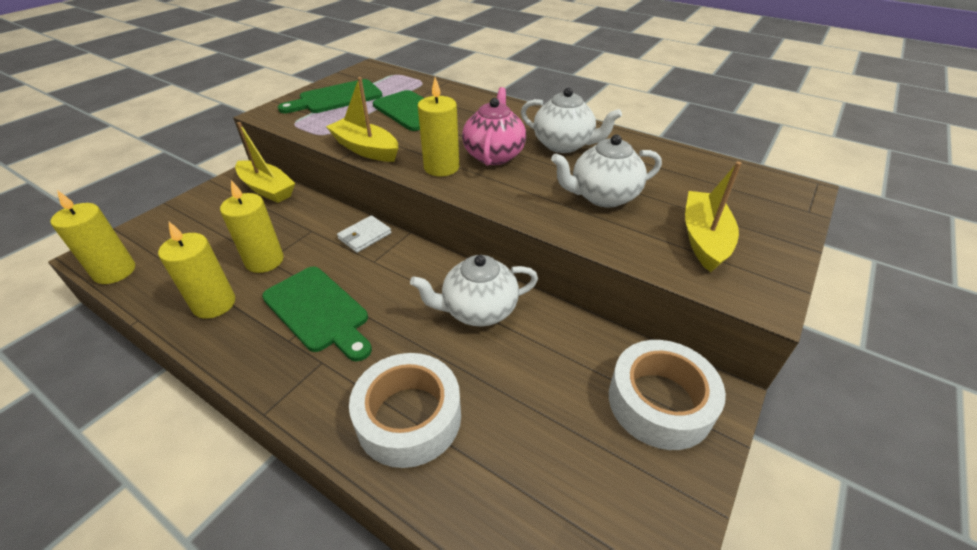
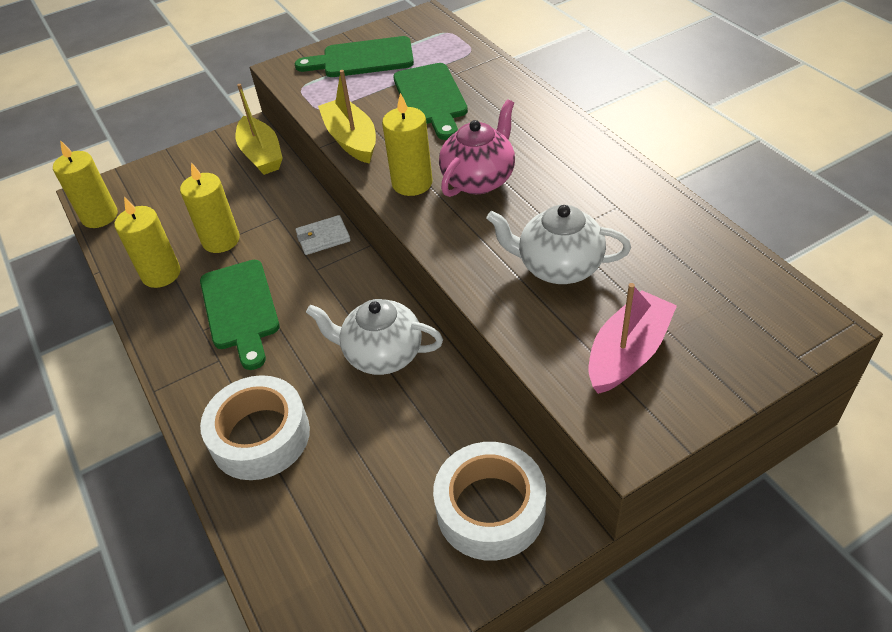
camera: 30 degrees right, 5 degrees up
(564, 145) = (569, 184): white teapot -> none
(704, 239) = (628, 353): yellow boat -> pink boat

